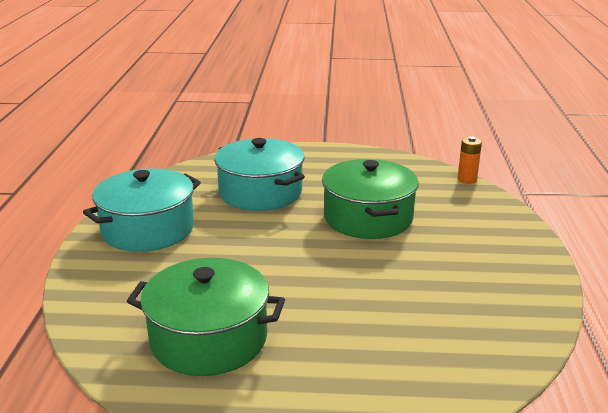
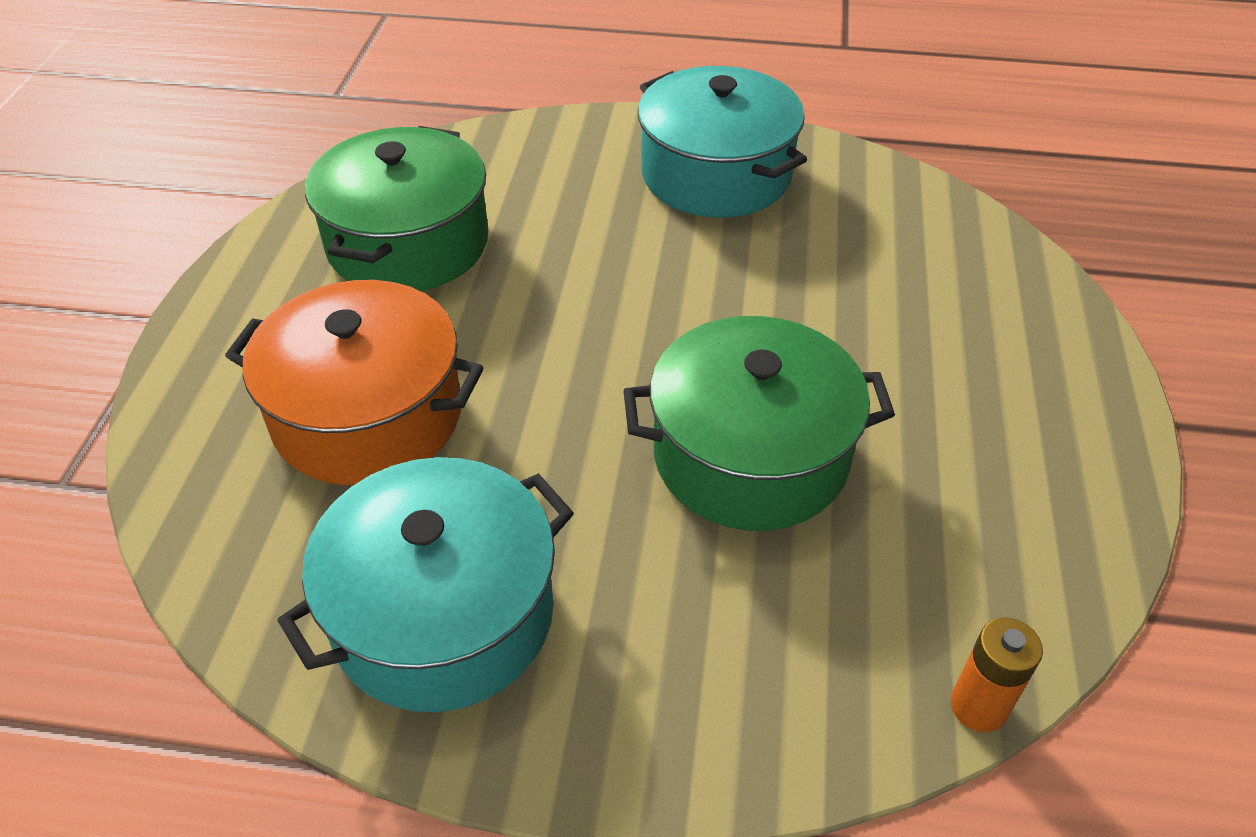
camera: 95 degrees right, 20 degrees up
(260, 192) = (860, 301): turquoise pot -> turquoise pot (443, 615)
(375, 330) = (368, 415): none -> orange pot

